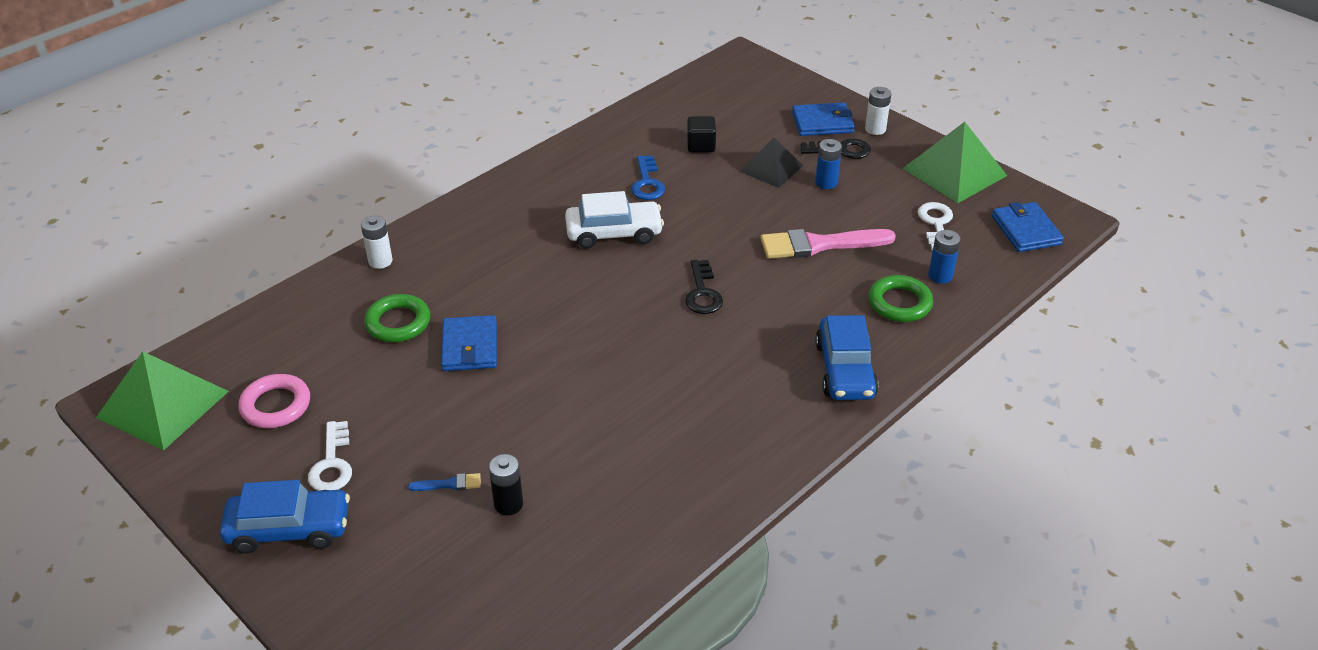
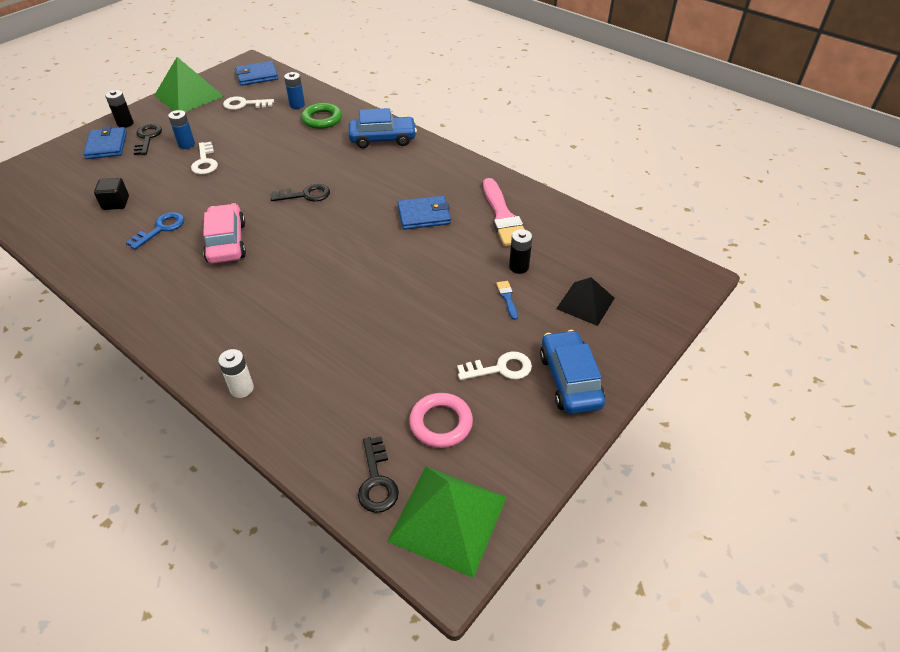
camera: 95 degrees left, 5 degrees up
(229, 355) = (376, 480): none -> black key
(398, 323) = (332, 359): green ring -> none
(470, 347) = (363, 308): blue wallet -> blue wallet (424, 215)
(614, 233) = (226, 242): white car -> pink car
(647, 183) = (161, 229): blue key -> blue key turned 45 degrees counterclockwise
(771, 168) = (160, 168): black pyramid -> black pyramid (585, 303)
(784, 201) = (205, 162): none -> white key
(819, 245) = (258, 147): pink brush -> pink brush (503, 216)
(875, 129) = (125, 123): white battery -> black battery

